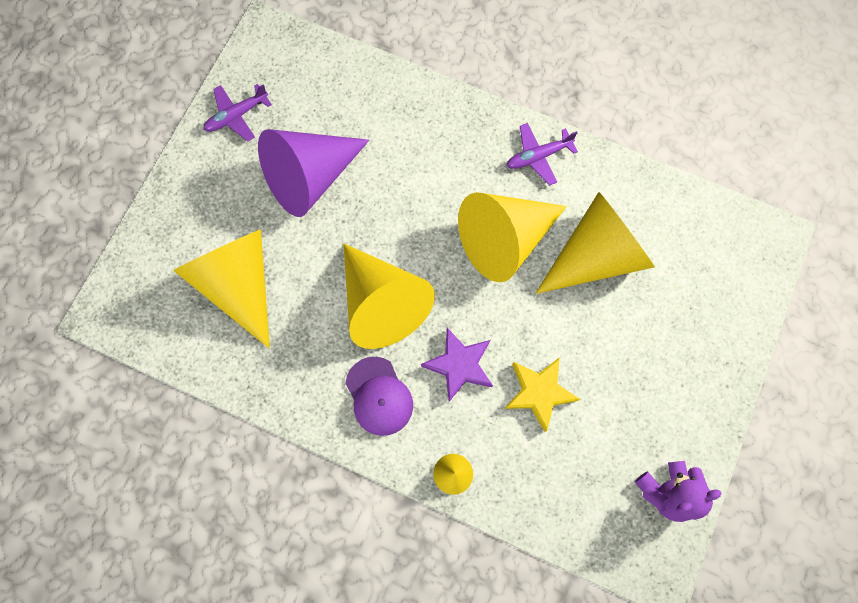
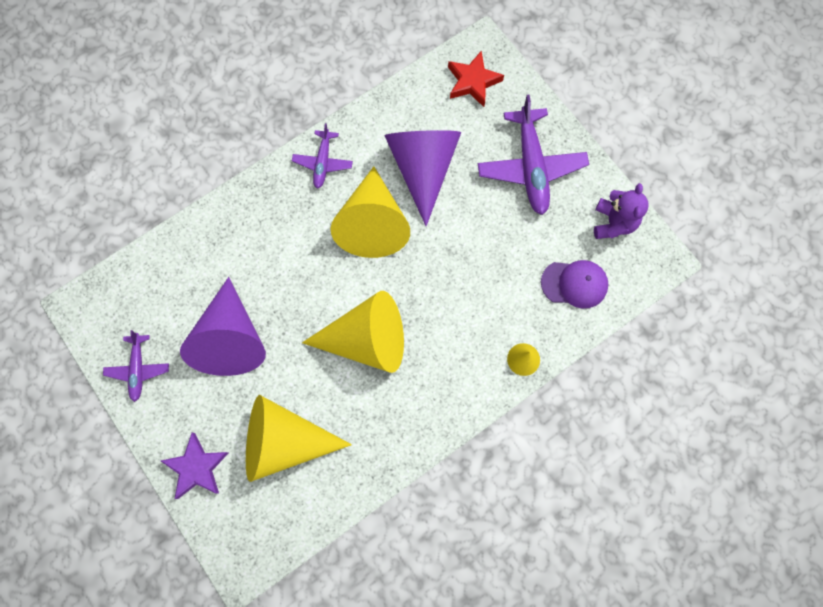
camera: 60 degrees left, 0 degrees up
(379, 396) = (437, 381): purple cap -> purple cap (574, 284)
(459, 365) = (447, 310): purple star -> purple star (197, 467)
(538, 392) = (499, 266): yellow star -> none
(596, 255) = (423, 168): yellow cone -> purple cone
(671, 365) = (531, 167): none -> purple plane
(727, 251) = (473, 82): none -> red star

